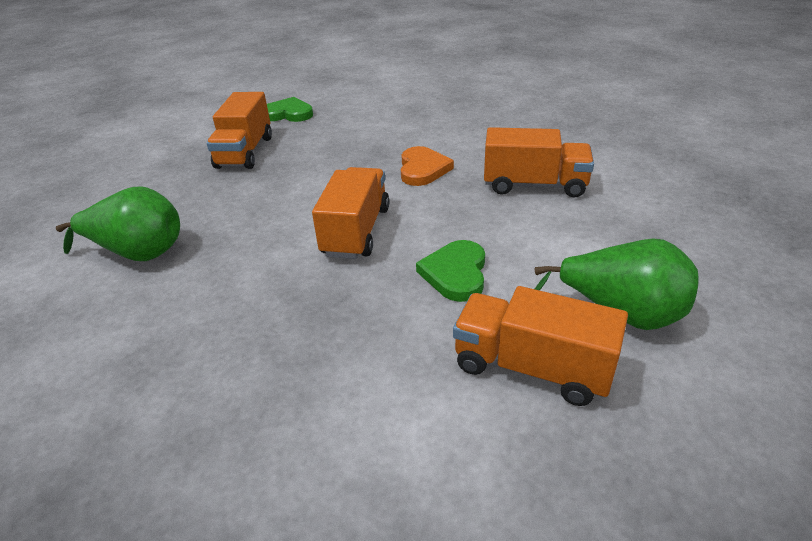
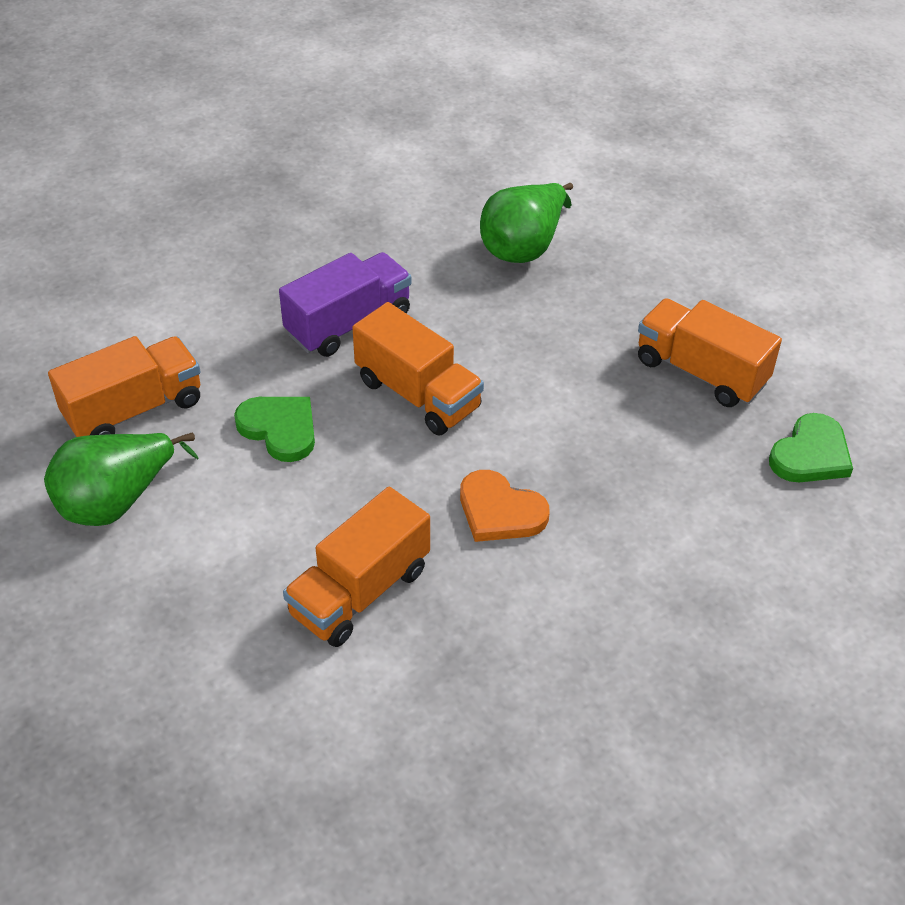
camera: 120 degrees right, 10 degrees up
(304, 298) = (348, 324): none -> purple truck

